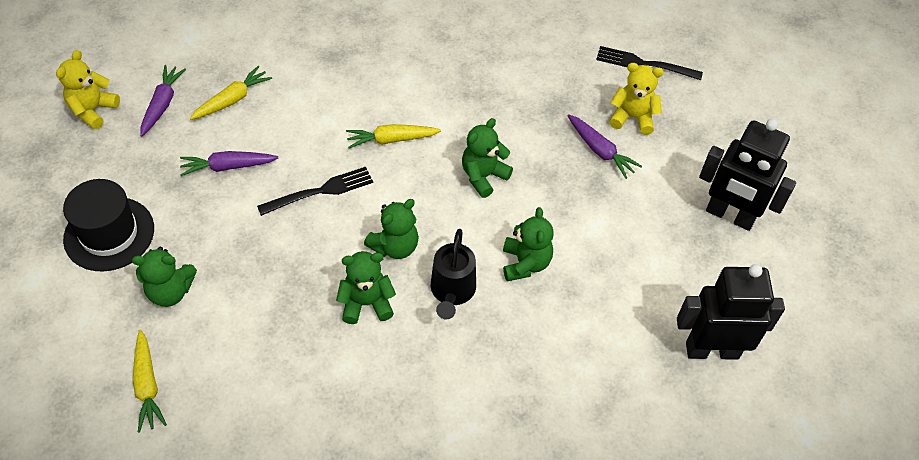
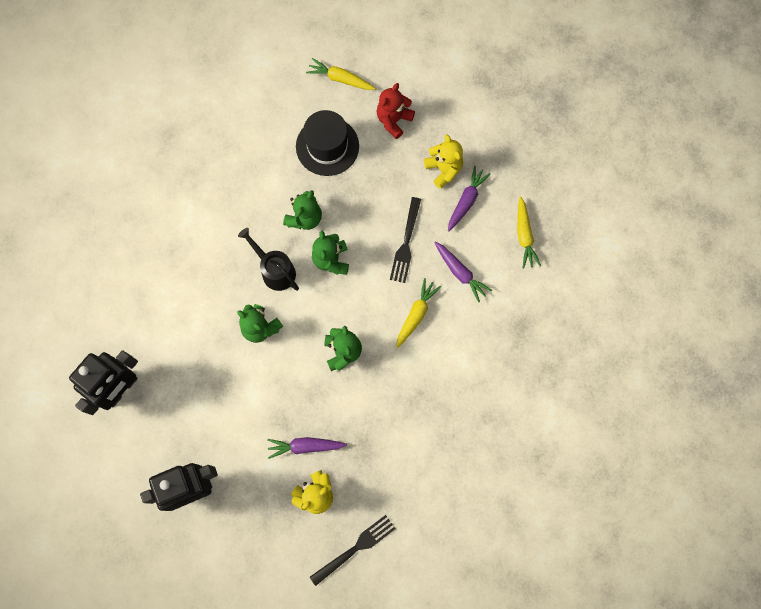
camera: 130 degrees right, 20 degrees up
(93, 110) = (574, 147): yellow teddy bear -> yellow teddy bear (444, 169)
(109, 234) = (461, 109): black hat -> black hat (327, 146)
(162, 104) = (550, 191): purple carrot -> purple carrot (460, 273)
(170, 291) = (393, 120): green teddy bear -> red teddy bear

